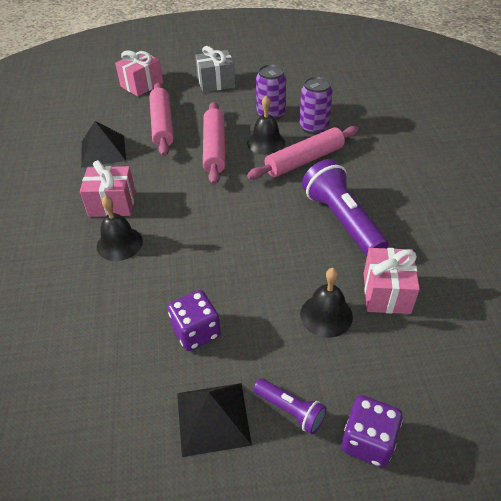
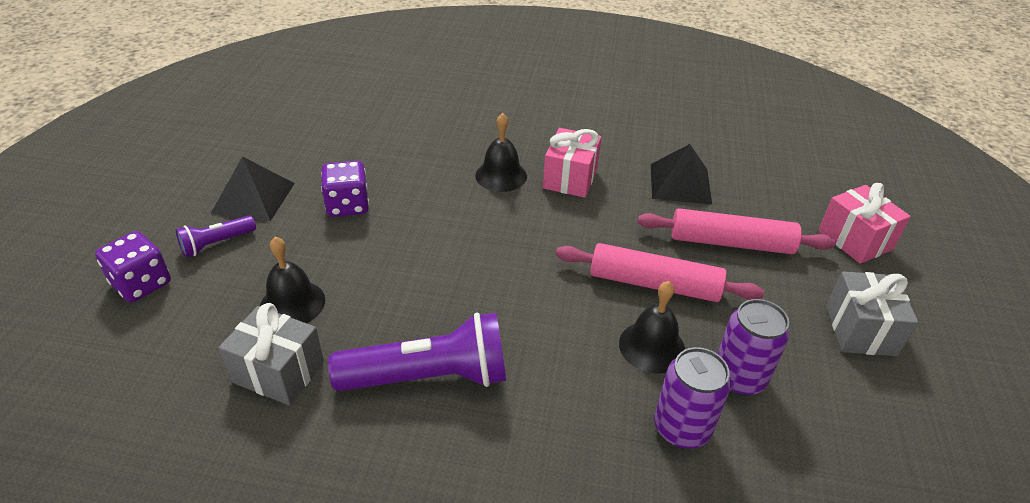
camera: 105 degrees right, 5 degrees down
(304, 160) = (587, 381): pink rolling pin -> none
(386, 293) = (278, 372): pink gift -> grey gift

